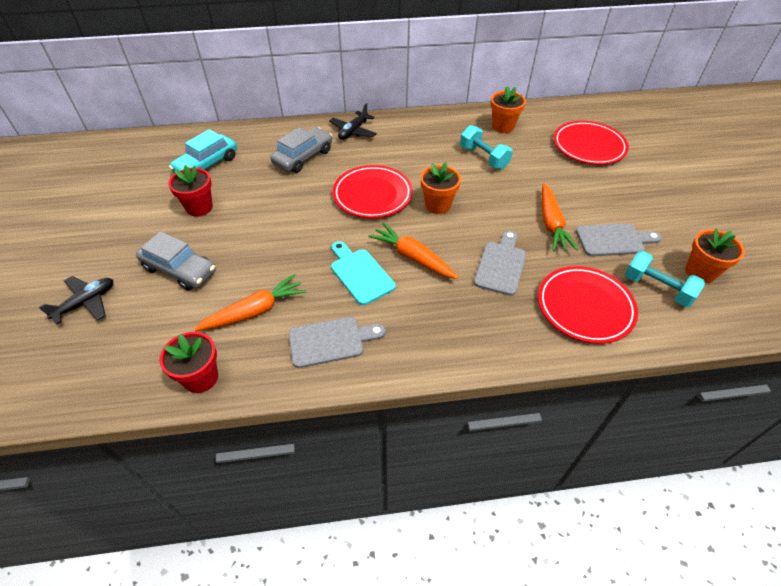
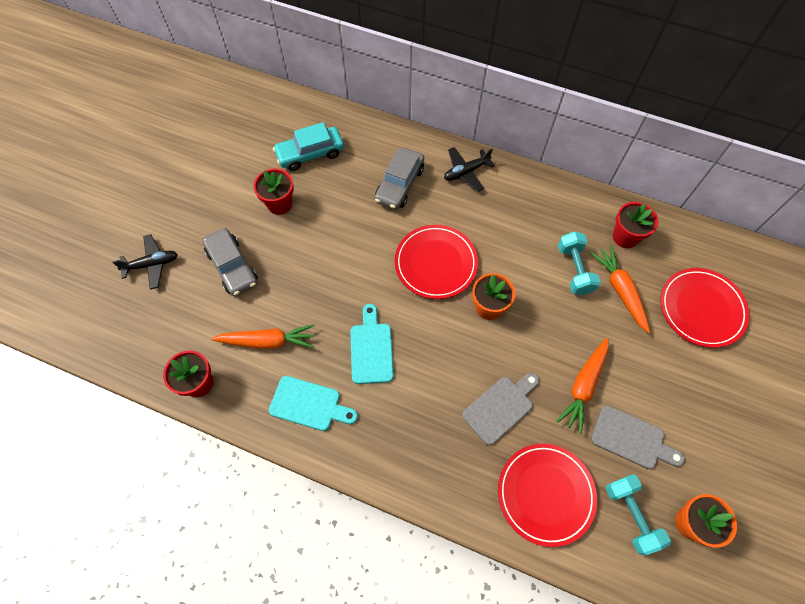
camera: 30 degrees right, 15 degrees up
(303, 157) = (399, 184): grey car -> grey car turned 135 degrees clockwise
(331, 341) = (309, 404): grey cutting board -> turquoise cutting board
(412, 257) = (427, 355): orange carrot -> orange carrot (620, 290)
(503, 126) = (625, 237): orange flower pot -> red flower pot

